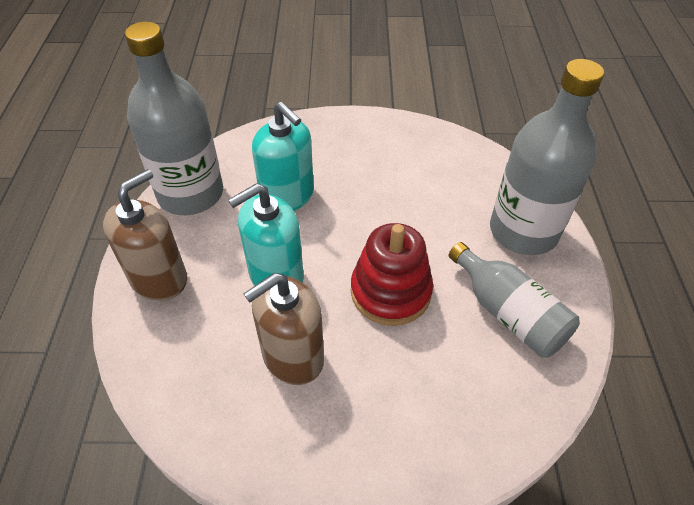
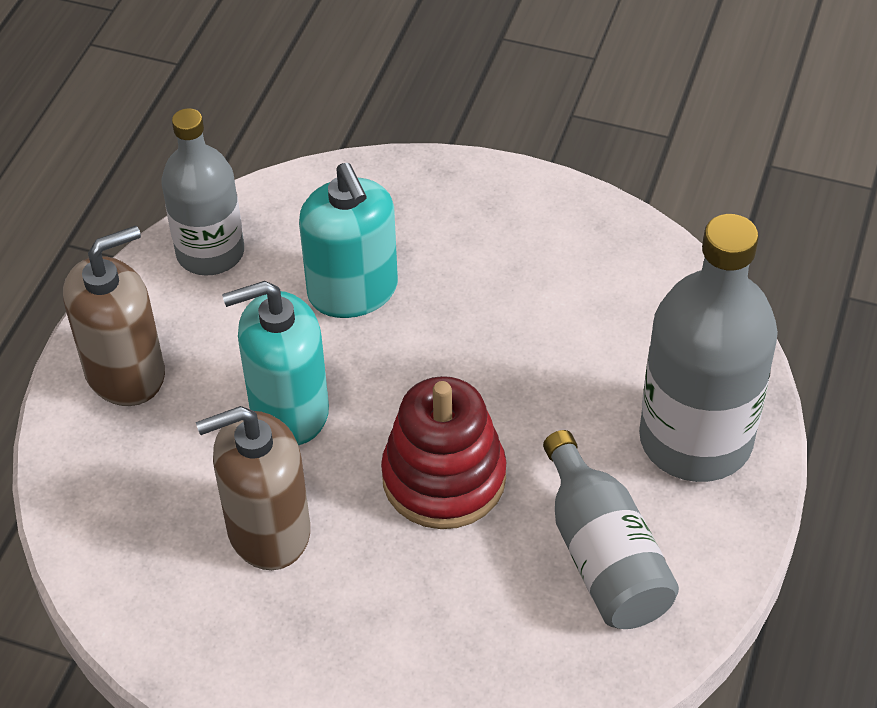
camera: 20 degrees right, 0 degrees up
(190, 194) = (210, 253): grey bottle -> grey bottle, size x0.66

